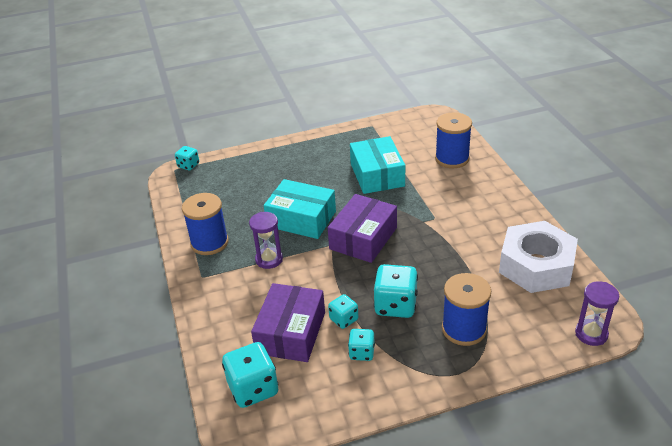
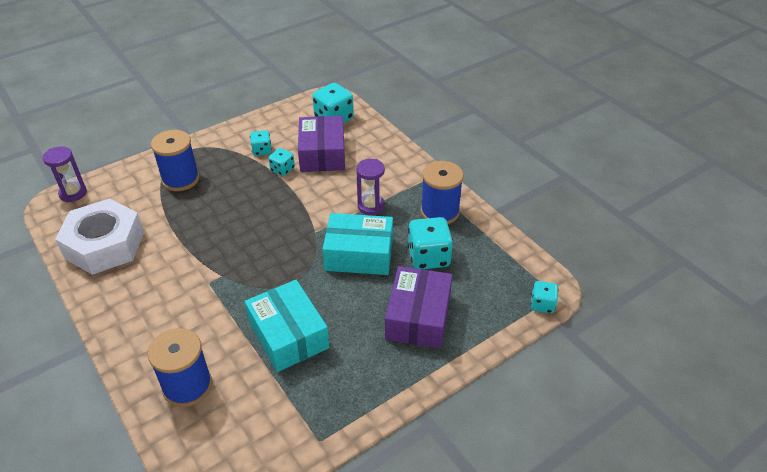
camera: 160 degrees right, 5 degrees up
(363, 238) = (284, 244): purple box -> purple box (418, 317)
(395, 305) = (240, 187): turquoise dice -> turquoise dice (428, 257)

